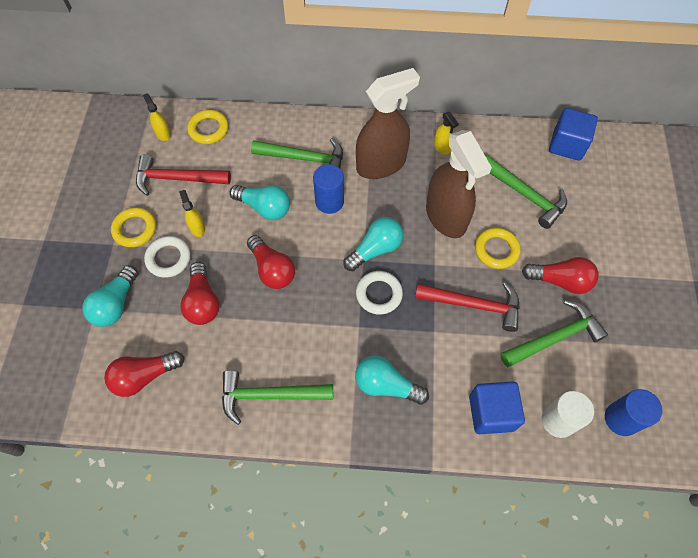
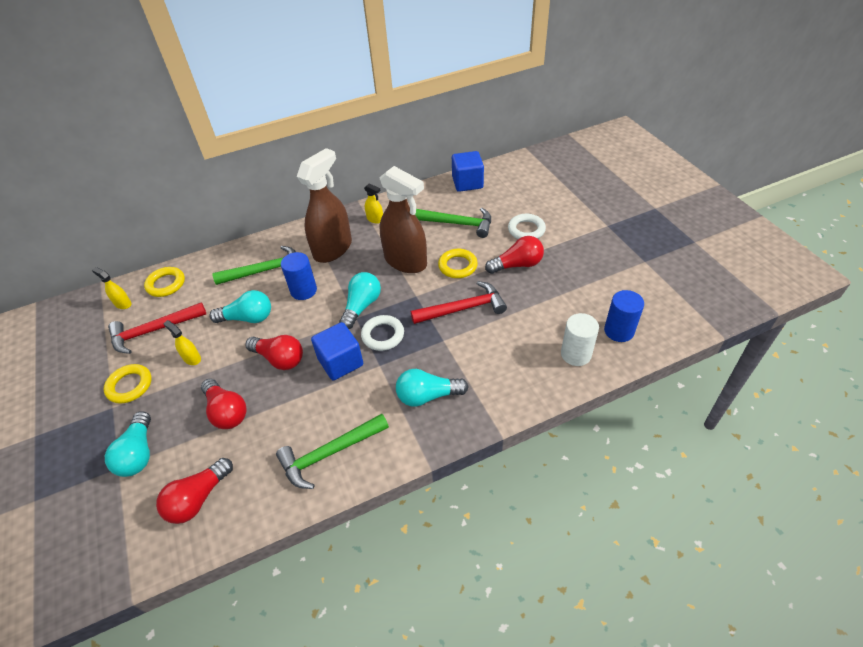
camera: 25 degrees left, 15 degrees down
(168, 258) = (175, 393): white ring -> white ring (526, 230)
(491, 413) = (523, 374): blue cube -> blue cube (340, 362)
(555, 338) = (537, 302): green hammer -> none

